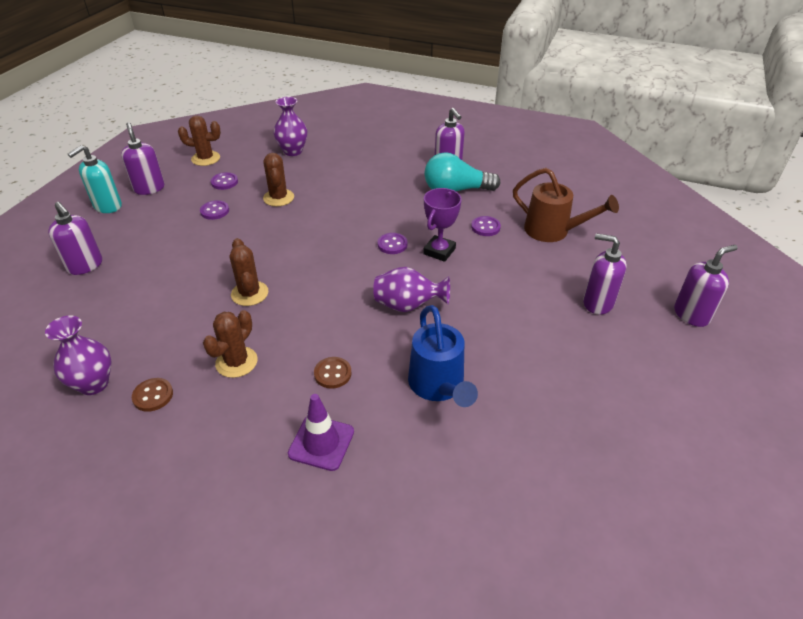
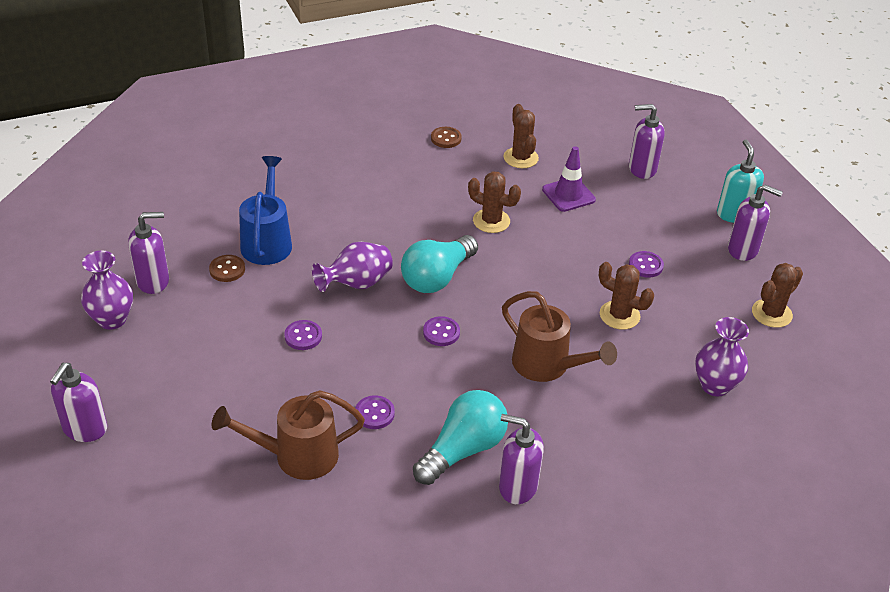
camera: 135 degrees right, 0 degrees up
(93, 384) = (490, 124): purple vase -> purple vase (112, 319)
(224, 182) = (698, 299): purple button -> purple button (303, 336)
(236, 362) = (426, 179): brown cactus -> brown cactus (521, 158)
(321, 443) = (310, 173): purple traffic cone -> purple traffic cone (568, 195)
(332, 373) = (352, 208): brown button -> brown button (227, 269)
(347, 277) = (437, 277): none -> turquoise light bulb
(358, 198) = (548, 366): none -> brown watering can
(438, 387) = (267, 241): blue watering can -> blue watering can turned 60 degrees clockwise
(439, 251) = (389, 353): purple trophy -> none
(597, 303) = (188, 387): purple soap dispenser -> purple soap dispenser (153, 281)

